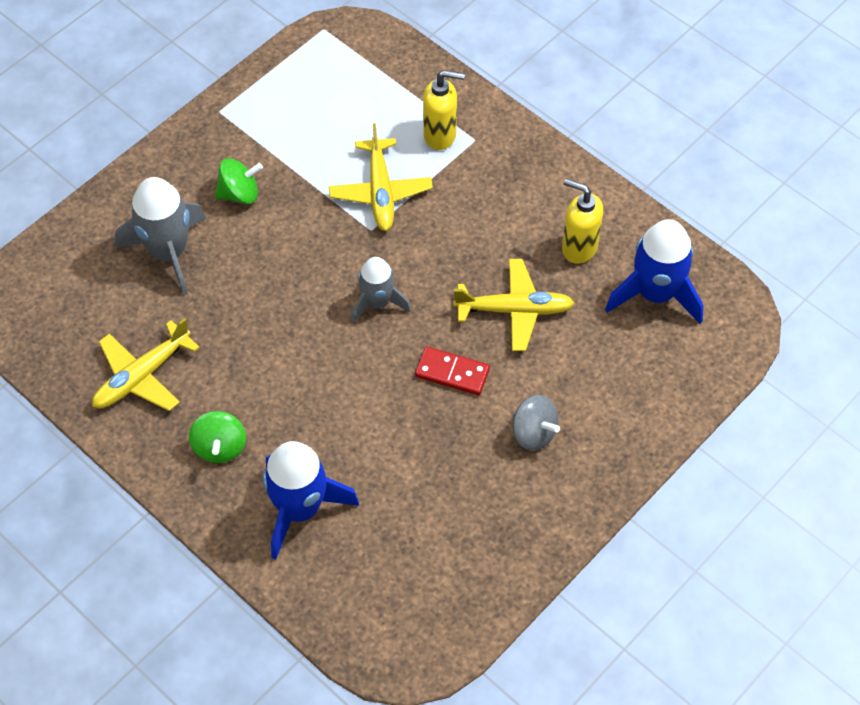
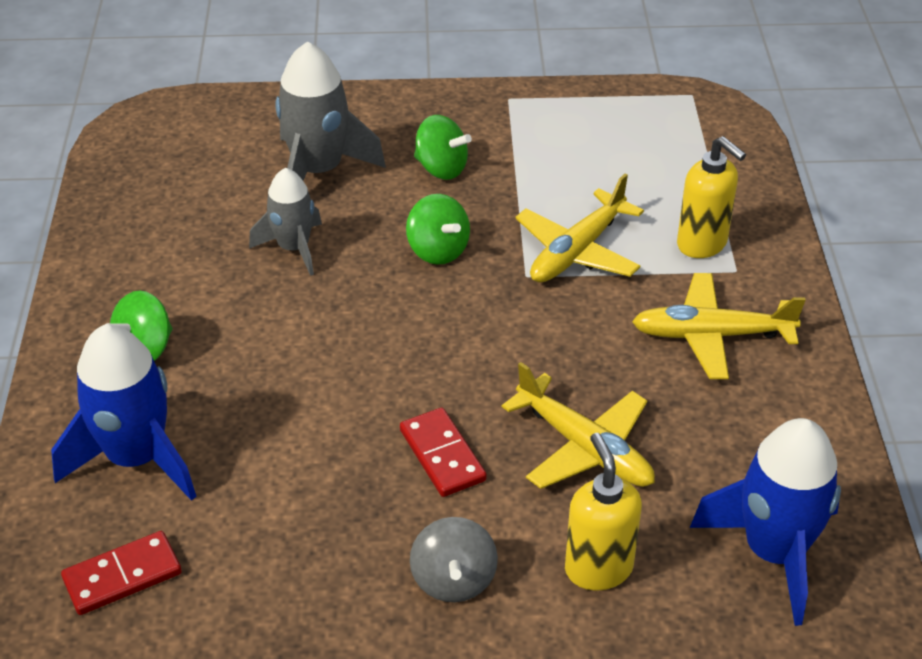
camera: 45 degrees right, 15 degrees down
(142, 376) = (164, 246): yellow plane -> yellow plane (712, 335)
(304, 252) = (438, 250): none -> green spinning top
(377, 302) = (450, 339): grey rocket -> grey rocket (294, 248)
(377, 572) = (122, 576): none -> red domino
(579, 248) = (733, 442): yellow soap dispenser -> yellow soap dispenser (598, 568)

